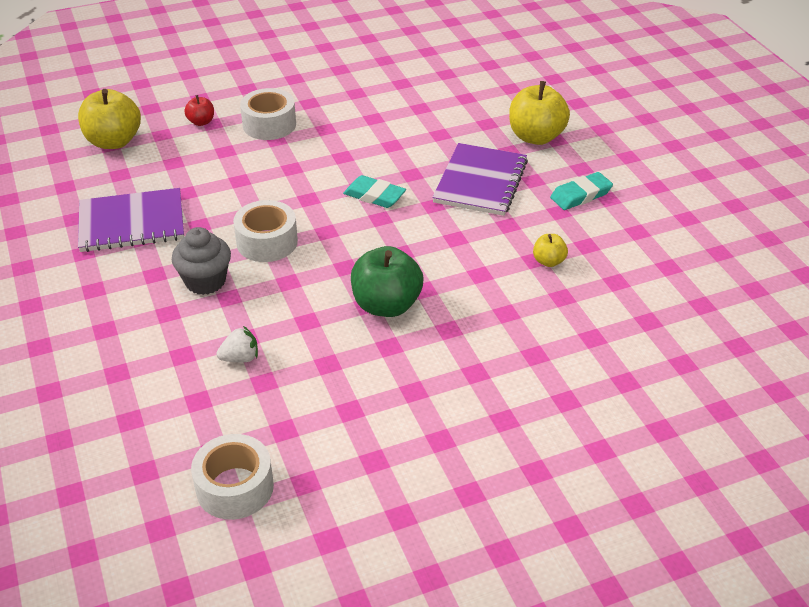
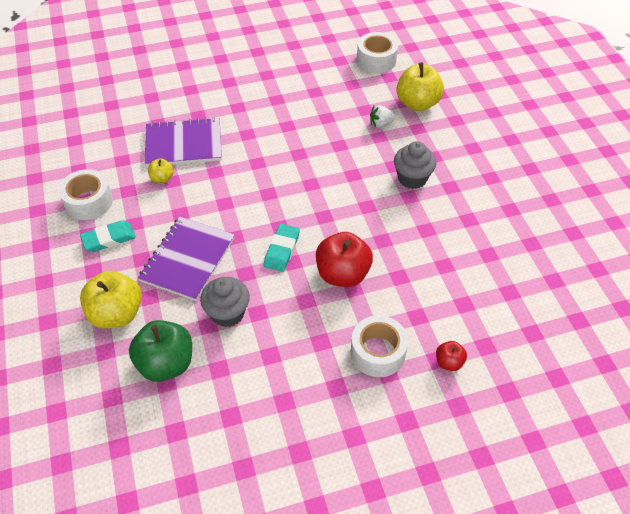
camera: 175 degrees left, 10 degrees up
(114, 141) = (530, 338): yellow apple -> yellow apple (417, 103)
(132, 223) = (481, 235): purple notebook -> purple notebook (183, 144)
(267, 242) = (370, 209): white tape -> white tape (89, 202)
(303, 179) = (342, 274): none -> red apple
(374, 196) = (282, 250): turquoise eraser -> turquoise eraser turned 75 degrees clockwise
(386, 305) = (285, 152): green apple -> green apple (166, 363)
(423, 143) = (227, 313): none -> grey cupcake

